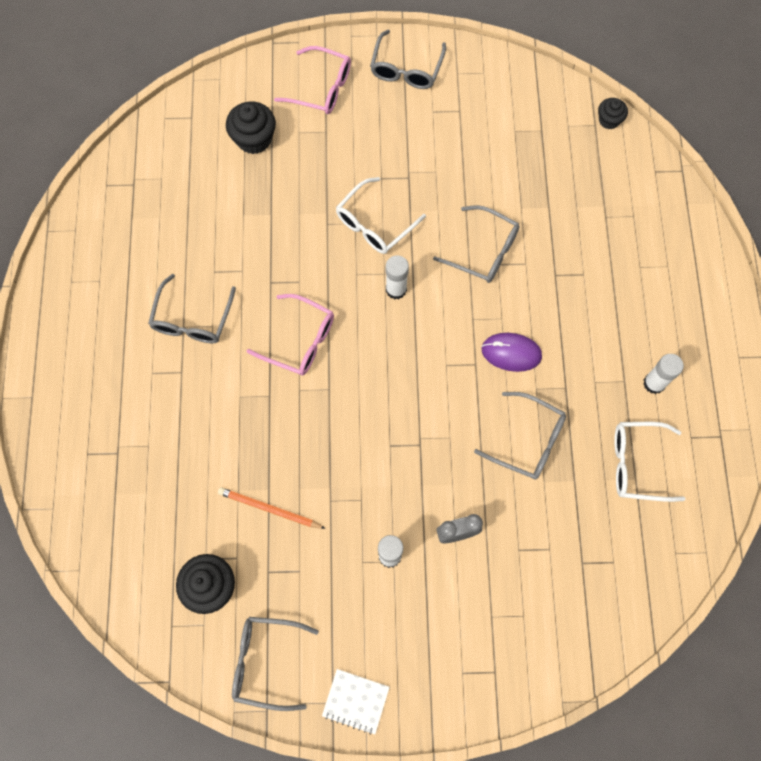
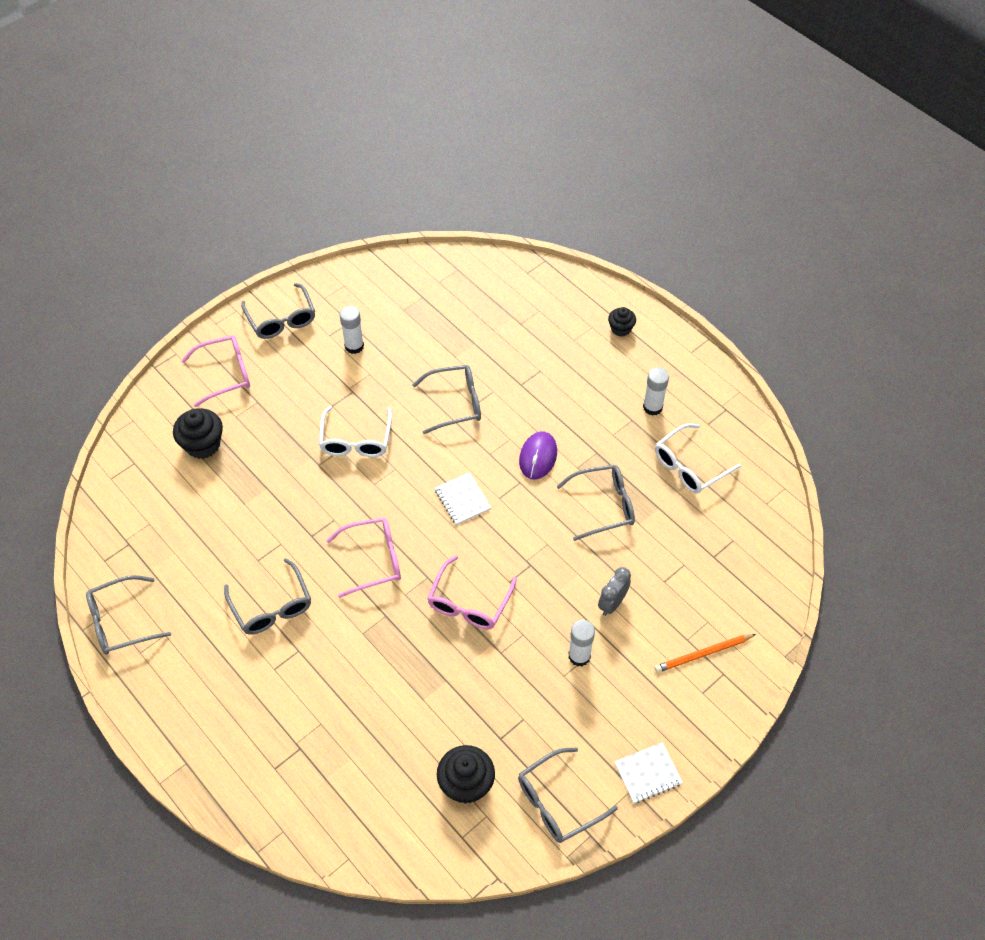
camera: 40 degrees left, 15 degrees down
(77, 245) = (120, 622): none -> grey glasses
(269, 509) = (460, 694): orange pencil -> orange pencil (703, 654)
(342, 438) = (469, 603): none -> pink glasses
(396, 289) = (414, 473): white glue stick -> white glue stick (354, 346)
(415, 343) = (462, 499): none -> white notebook
(511, 353) = (538, 457): purple mouse -> purple mouse turned 45 degrees counterclockwise
(609, 120) = (464, 260): black cupcake -> black cupcake (620, 329)

